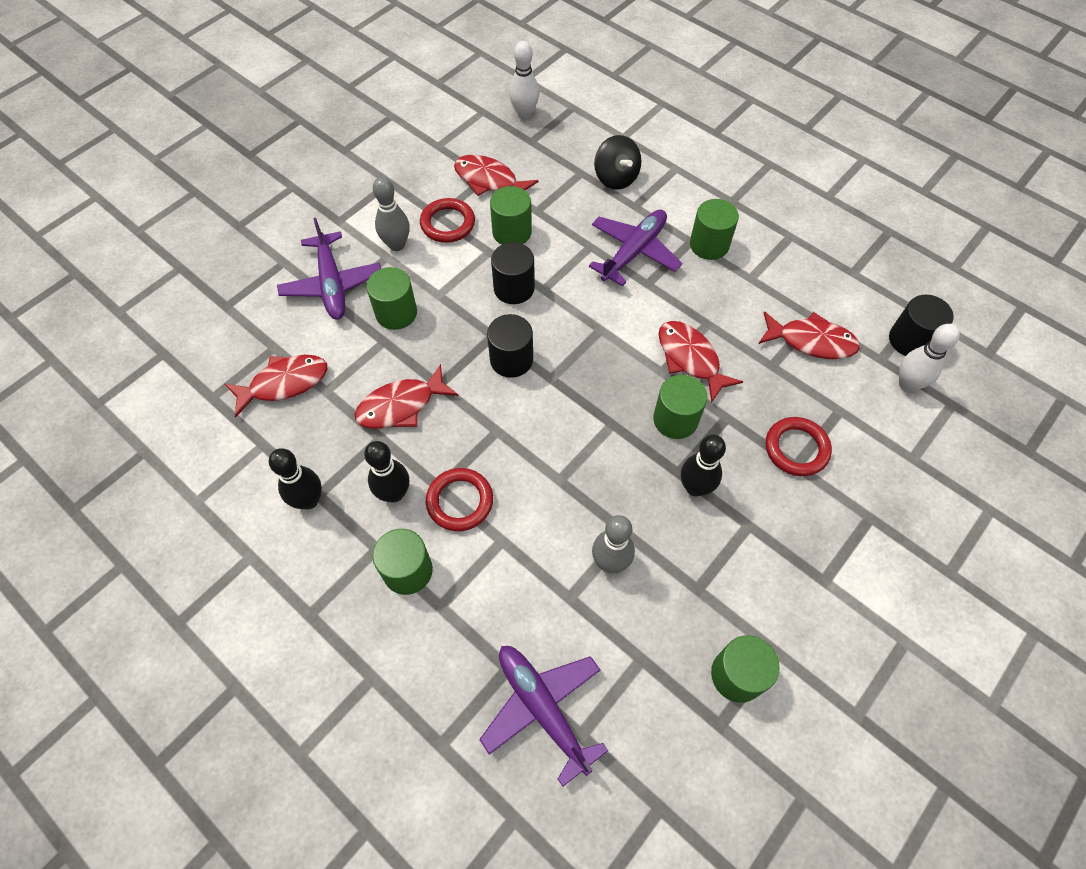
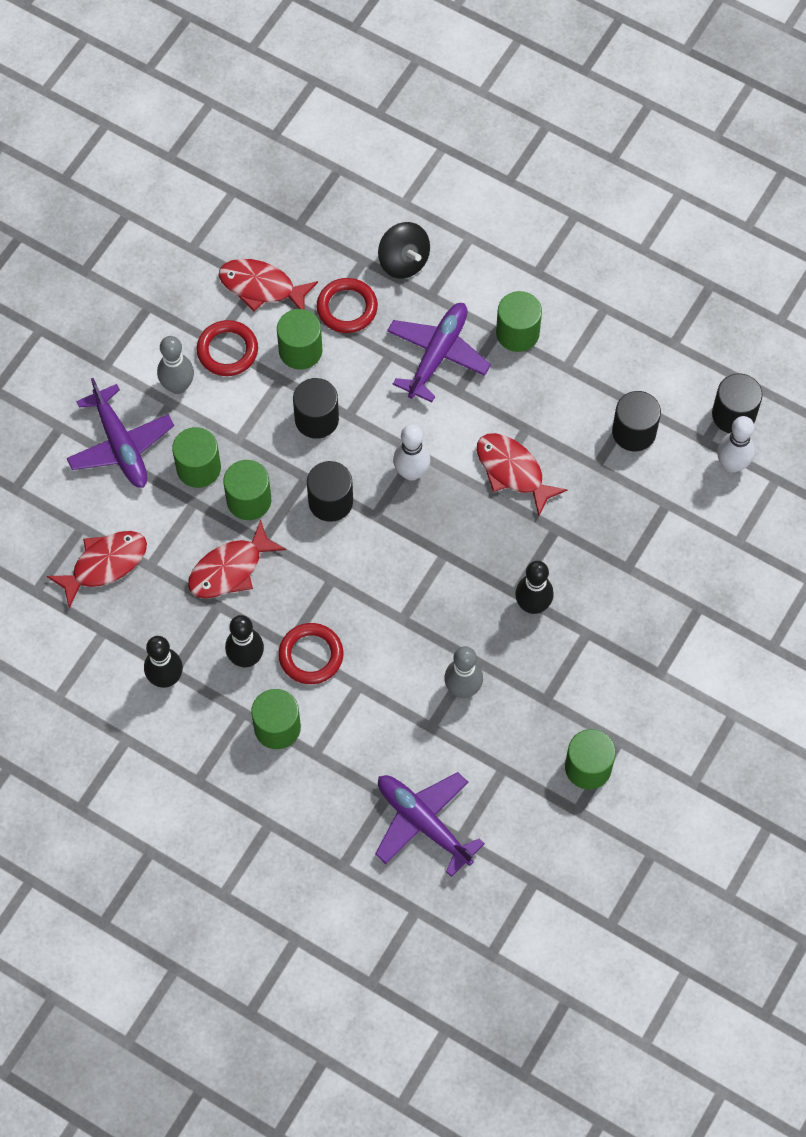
camera: 10 degrees left, 5 degrees up
(524, 113) = (283, 187): white bowling pin -> white bowling pin (411, 472)
(675, 419) = (505, 539): green cylinder -> green cylinder (249, 500)
(796, 449) = (626, 550): red ring -> red ring (347, 308)
(811, 341) = (634, 432): red fish -> black cylinder

